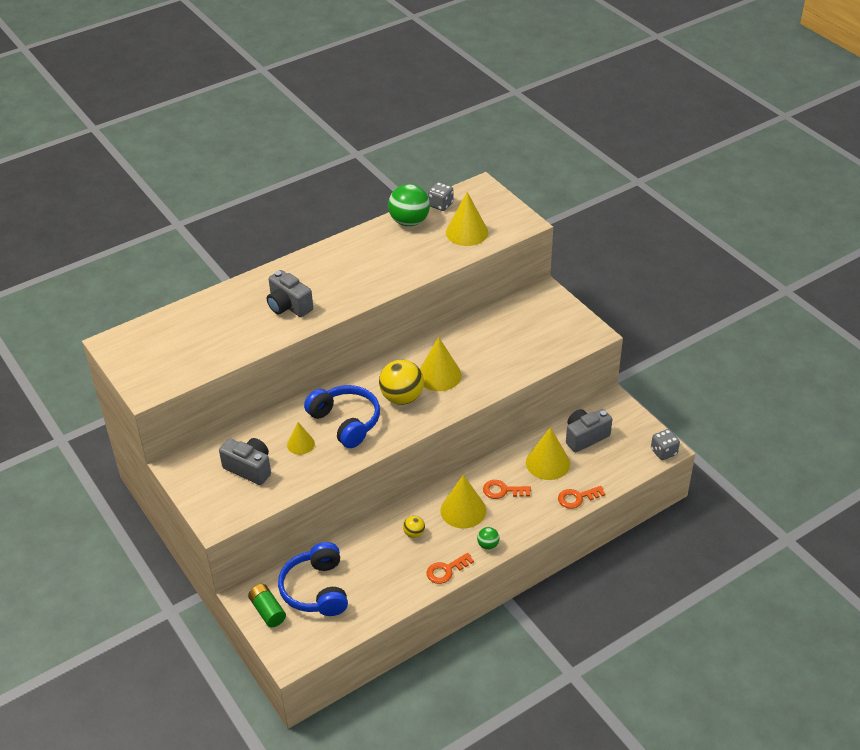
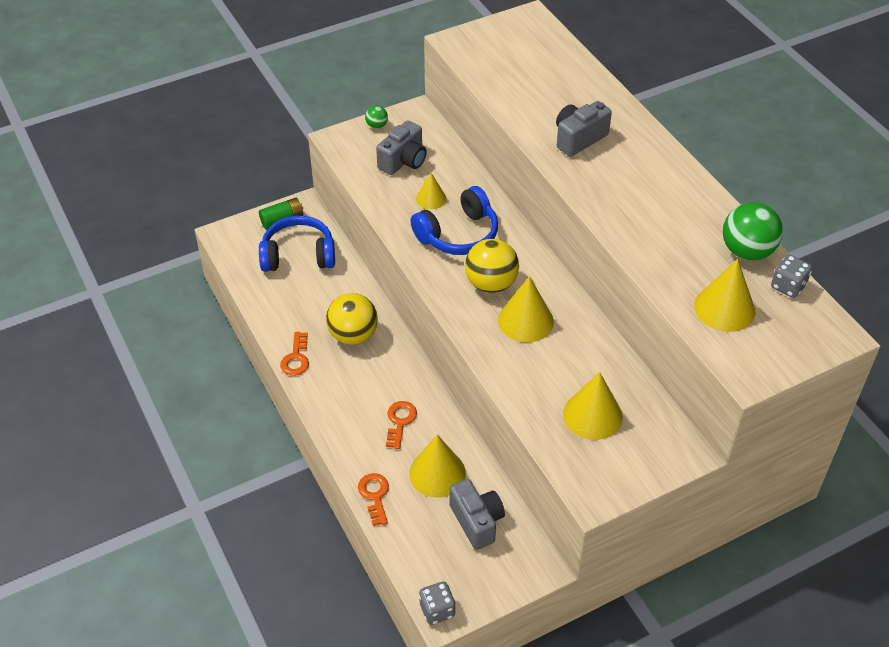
camera: 95 degrees right, 5 degrees up
(414, 533) = (353, 335): yellow ball -> yellow ball, size x2.08
(446, 570) = (296, 358): orange key -> orange key turned 150 degrees counterclockwise
(463, 510) = (377, 381): yellow cone -> yellow cone (592, 415)
(488, 545) = (322, 398): green ball -> green ball (377, 125)

